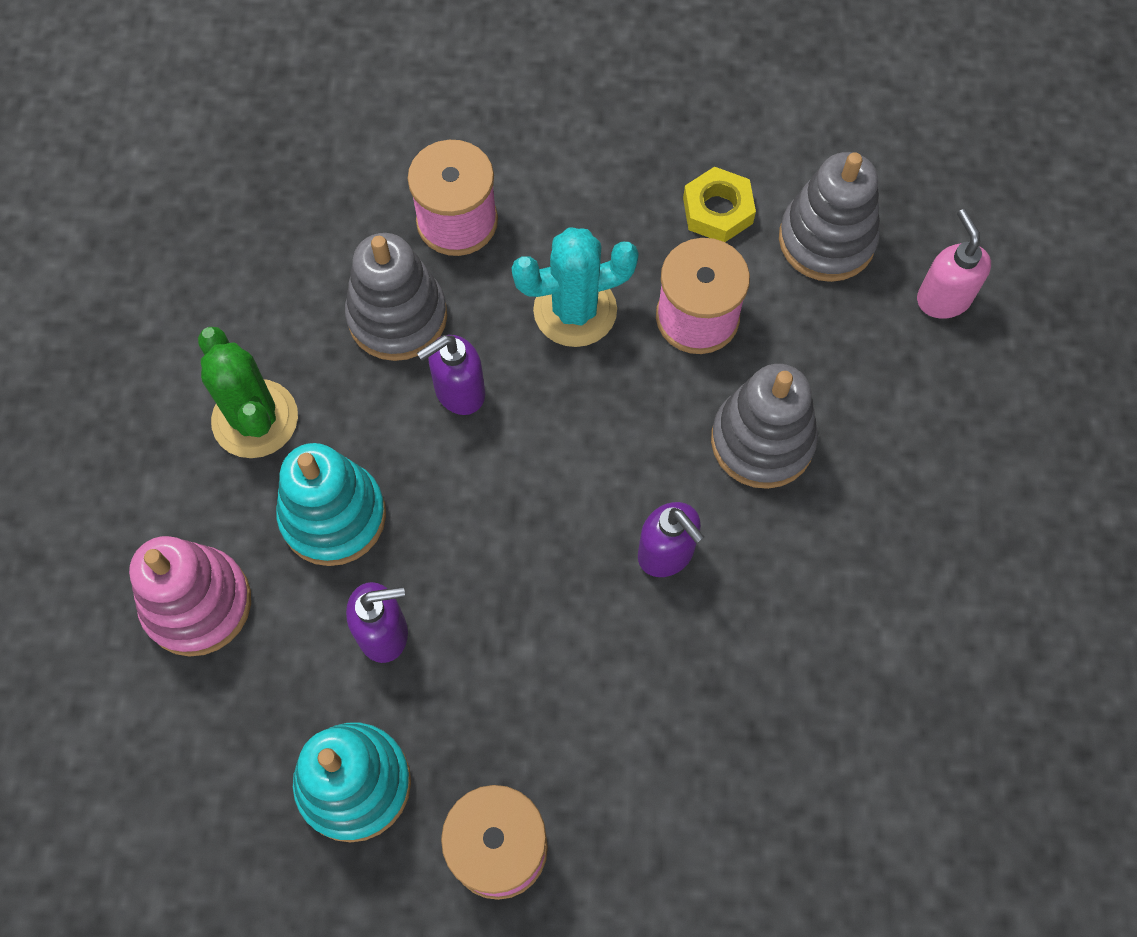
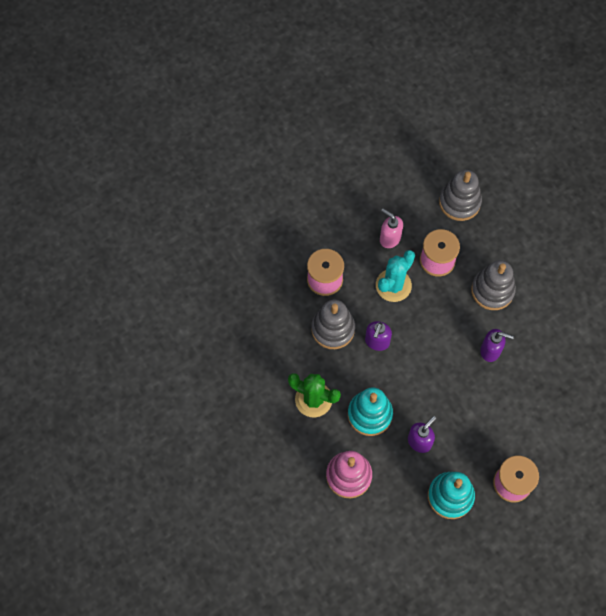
camera: 35 degrees left, 0 degrees up
(717, 210) = (414, 215): yellow nut -> none
(943, 298) = (514, 199): pink soap dispenser -> pink soap dispenser (389, 238)

